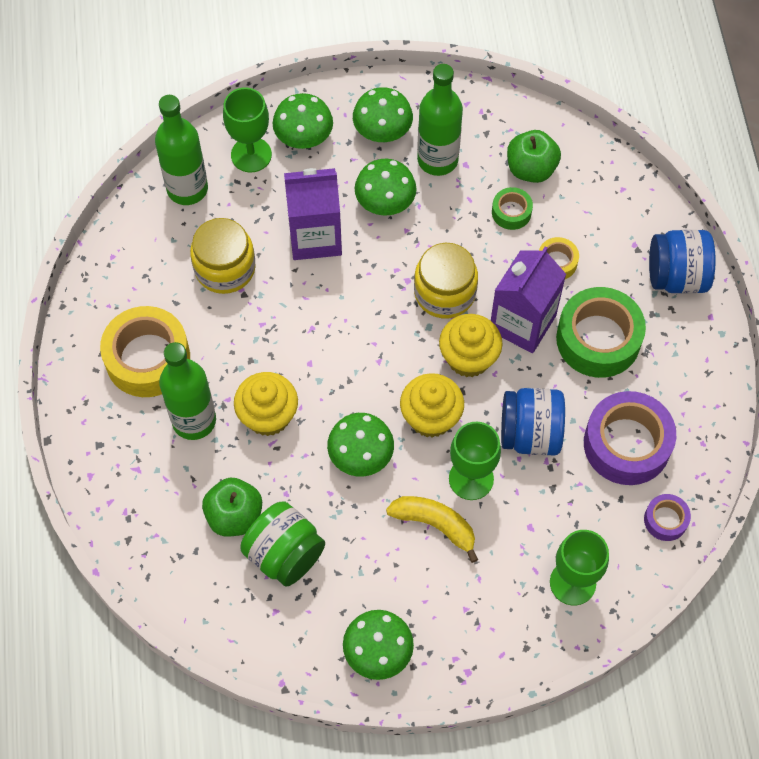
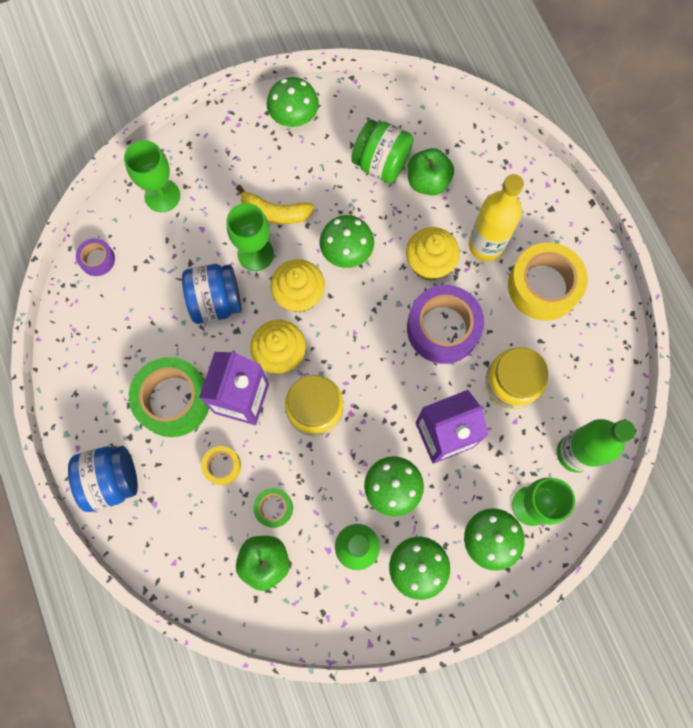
camera: 165 degrees right, 10 degrees up
(194, 420) = (486, 245): green bottle -> yellow bottle
(627, 444) = (136, 313): purple tape -> purple tape (443, 328)

